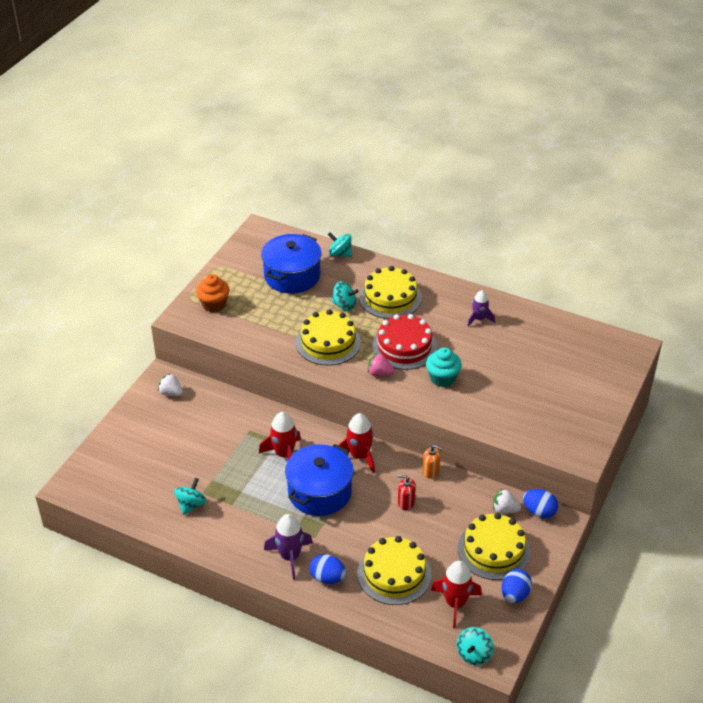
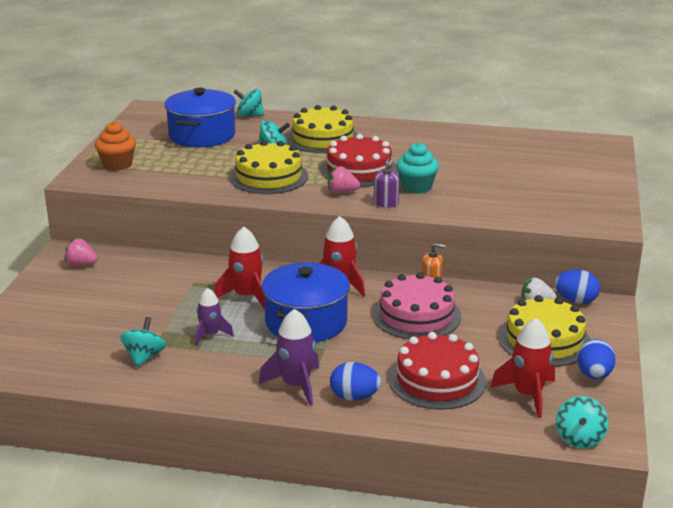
camera: 15 degrees left, 15 degrees down
(171, 393) = (81, 264): white strawberry -> pink strawberry
(394, 574) = (437, 380): yellow cake -> red cake
(406, 502) = (416, 315): red soap dispenser -> pink cake
(409, 395) = (386, 203): none -> purple soap dispenser
(479, 319) = (430, 142): purple rocket -> purple rocket (210, 335)

